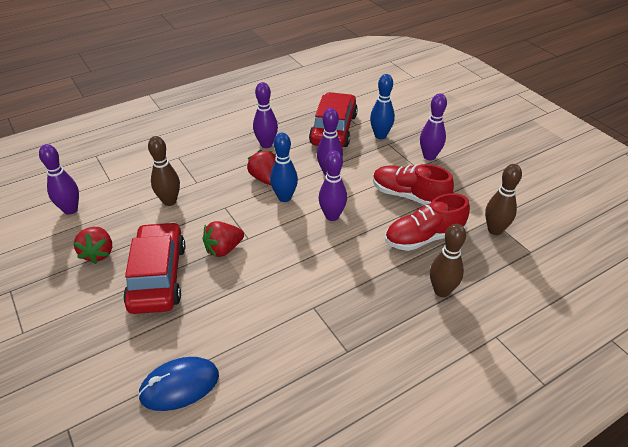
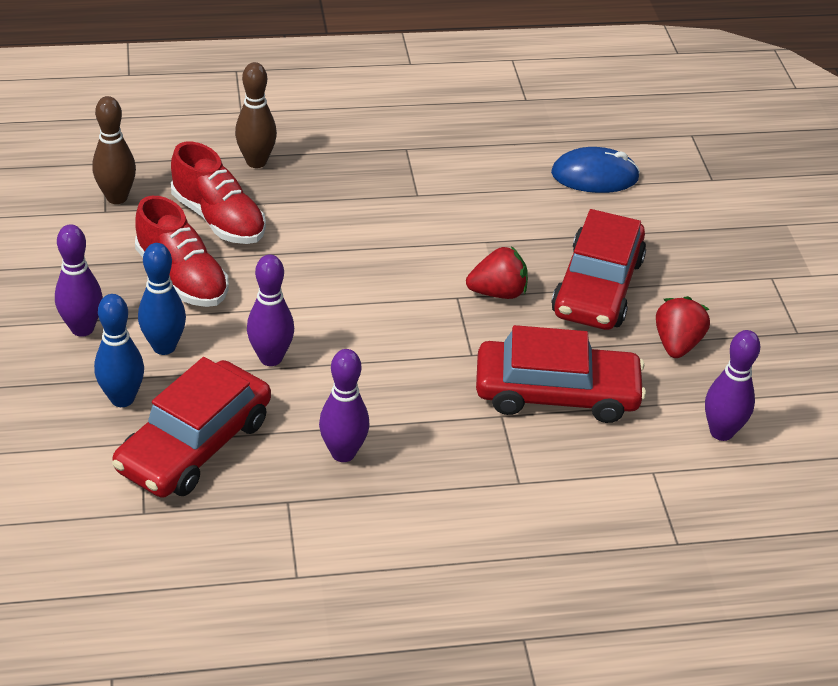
camera: 160 degrees left, 0 degrees up
(169, 201) = (556, 393): brown bowling pin -> red car
(264, 178) = (384, 382): red strawberry -> none
(284, 197) = (371, 338): blue bowling pin -> blue bowling pin (164, 347)
(332, 216) = (319, 287): purple bowling pin -> none
(424, 238) = (219, 219): red shoe -> red shoe turned 45 degrees clockwise

